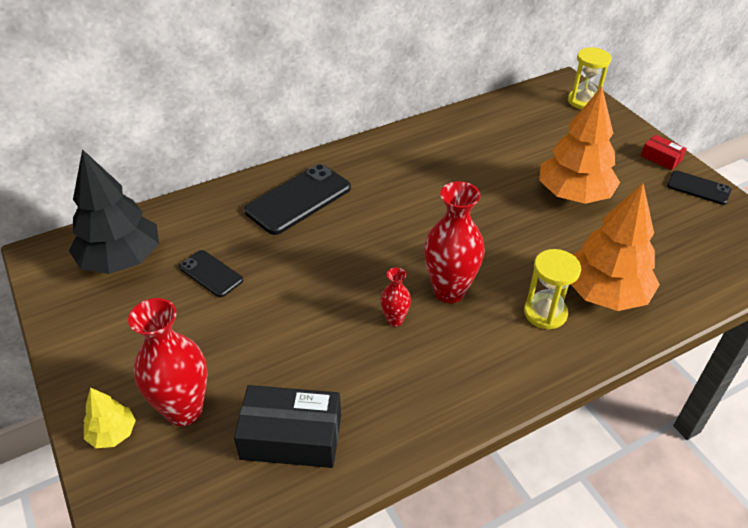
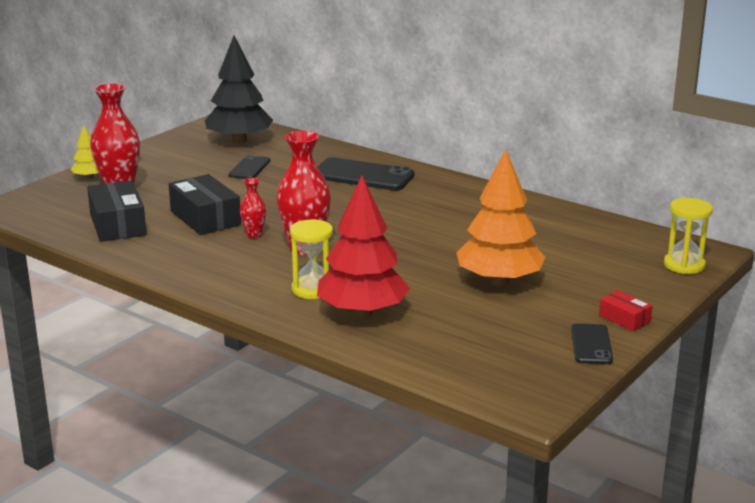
camera: 65 degrees right, 20 degrees down
(325, 348) = (205, 218): none -> black box
(605, 293) = (362, 312): orange tree -> red tree
(661, 158) = (624, 319): red box -> red box turned 60 degrees counterclockwise

